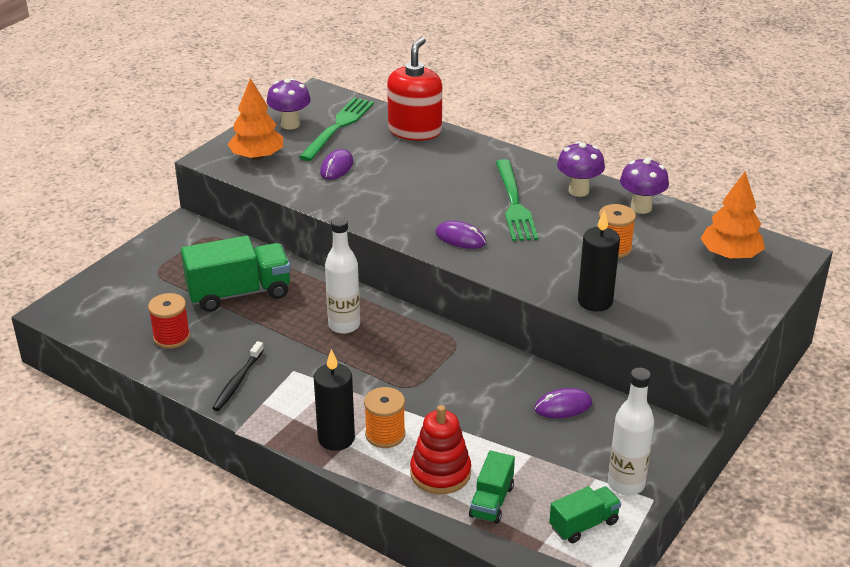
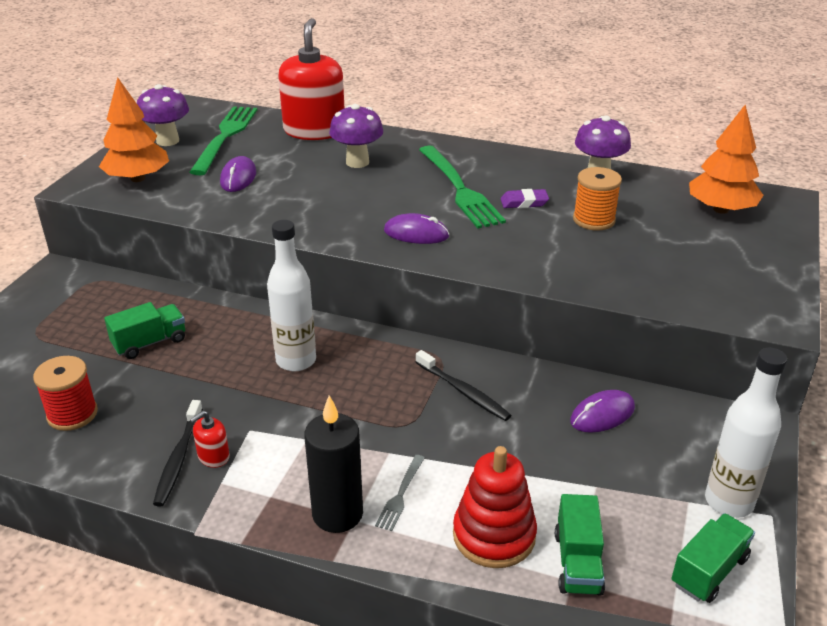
camera: 15 degrees left, 0 degrees up
(239, 293) = (150, 343): green truck -> green truck, size x0.55
(262, 384) = (213, 456): none -> red soap dispenser
(385, 434) = (400, 495): orange spool -> grey fork
(463, 370) = (463, 391): none -> black toothbrush
(562, 224) = (524, 202): none -> purple eraser
(578, 191) = (522, 167): purple mushroom -> purple mushroom (357, 162)
(595, 301) = (607, 281): black candle -> none

